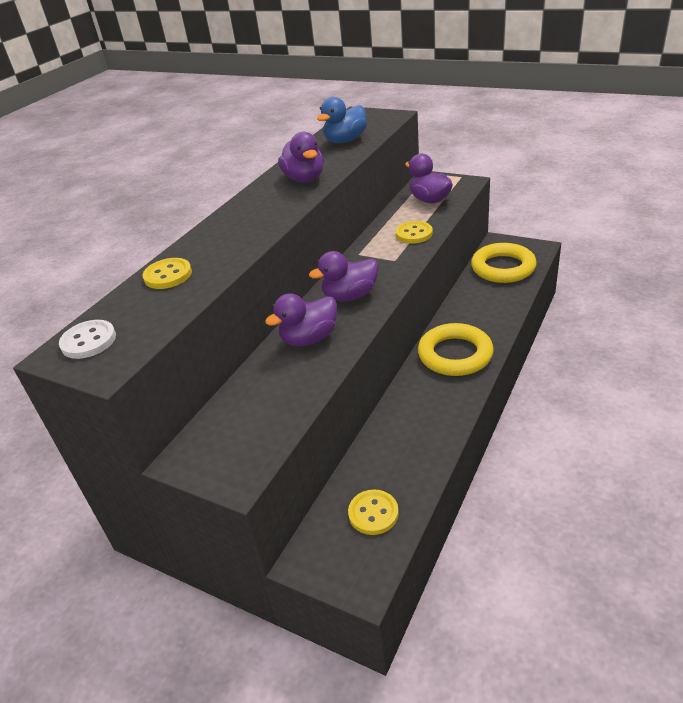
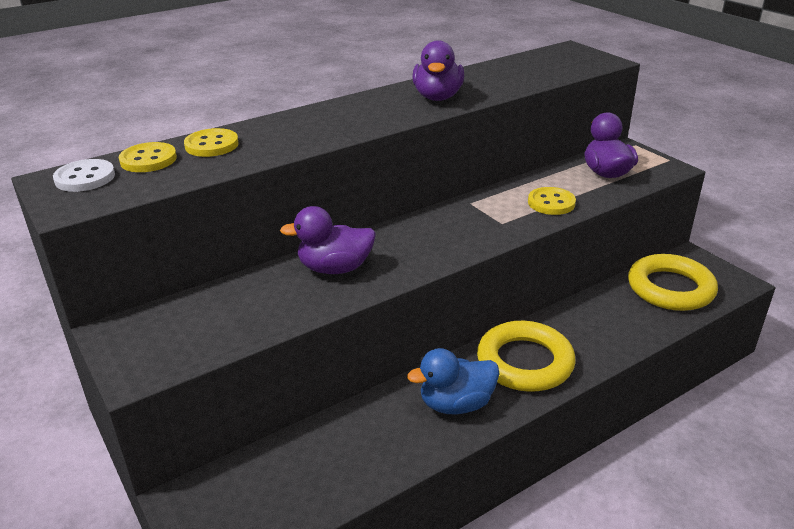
camera: 25 degrees right, 5 degrees down
(345, 141) = (523, 72): blue duck -> blue duck (456, 404)
(350, 296) = (418, 242): purple duck -> none
(373, 513) = (286, 489): yellow button -> yellow button (148, 160)

